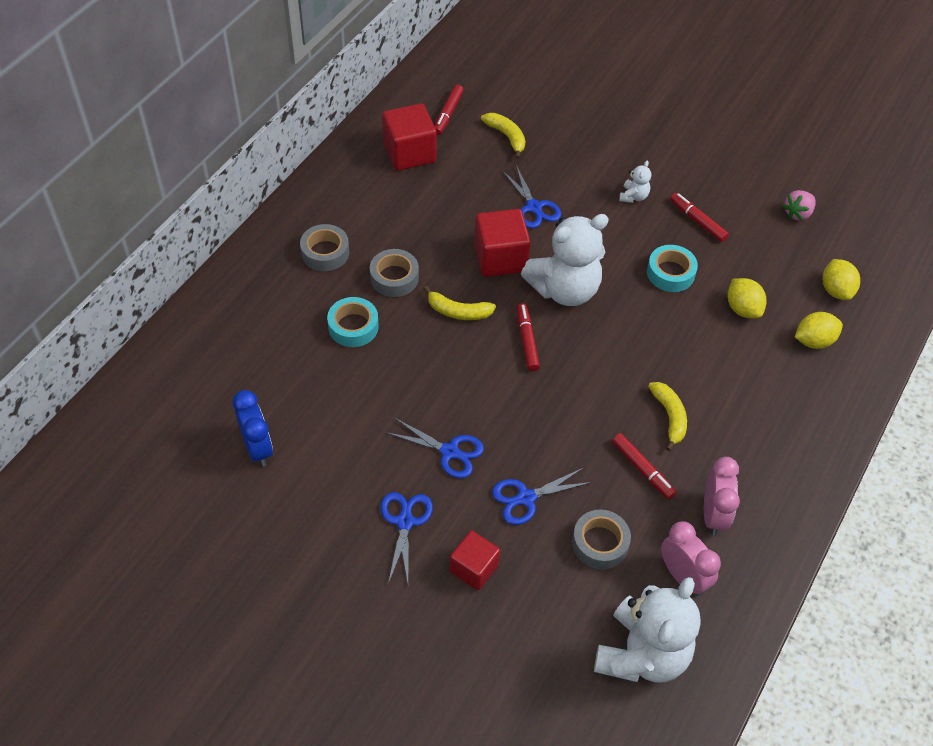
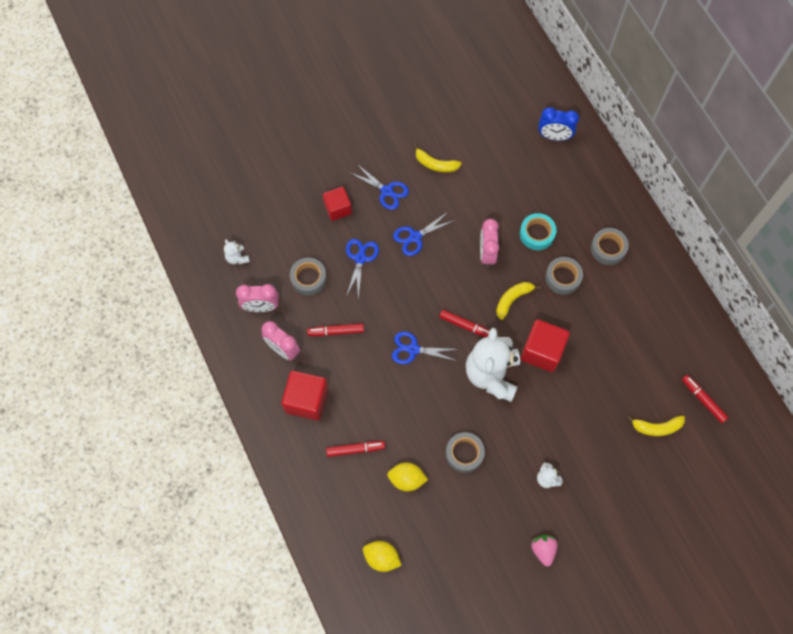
camera: 125 degrees right, 15 degrees up
(258, 448) = (480, 144): blue clock -> blue clock (554, 136)
(409, 153) = (674, 350): red cube -> red cube (306, 400)
(416, 364) = (486, 253): none -> pink clock
(534, 207) = (575, 402): blue scissors -> blue scissors (413, 349)
(641, 654) = (237, 258): white teddy bear -> white teddy bear, size x0.42
(669, 417) = (359, 371): yellow banana -> yellow banana (435, 164)
(670, 273) = (464, 453): turquoise tape -> grey tape
(697, 221) = (498, 508): red marker -> red marker (355, 449)
(797, 213) = (463, 589): pink strawberry -> pink strawberry (543, 550)
(813, 341) = (353, 506): yellow lemon -> none

